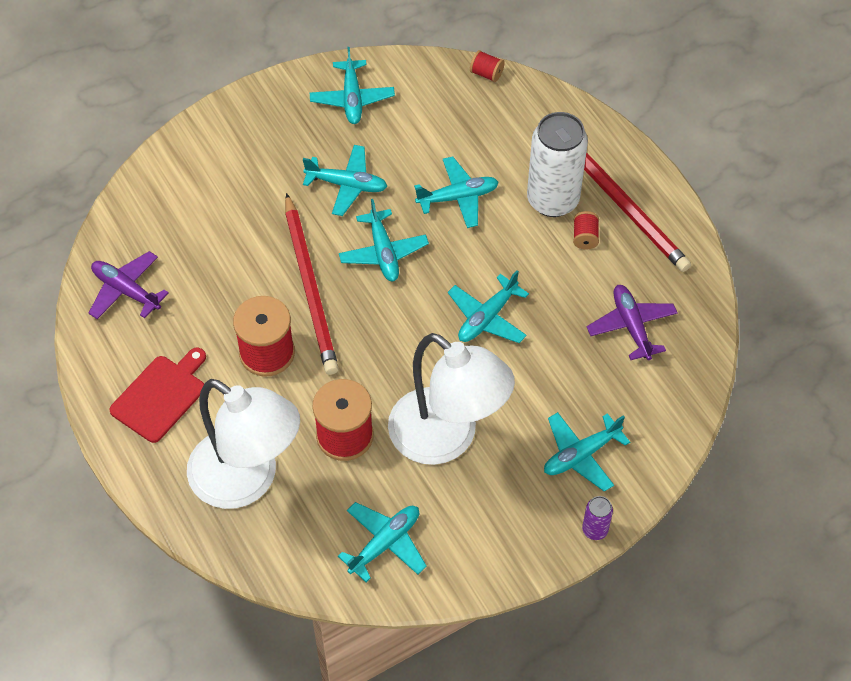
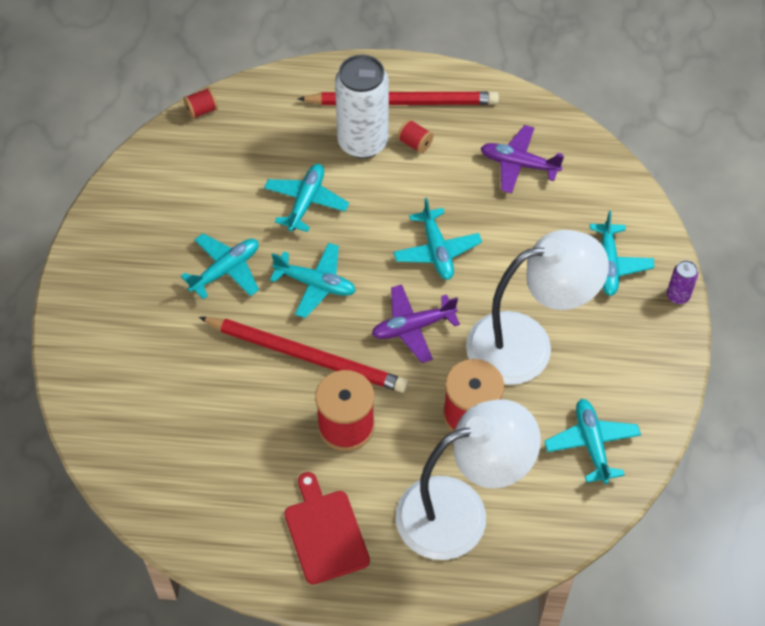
camera: 55 degrees left, 0 degrees up
(126, 291) = (191, 500): purple plane -> purple plane (413, 327)
(352, 98) = (140, 215): turquoise plane -> none

